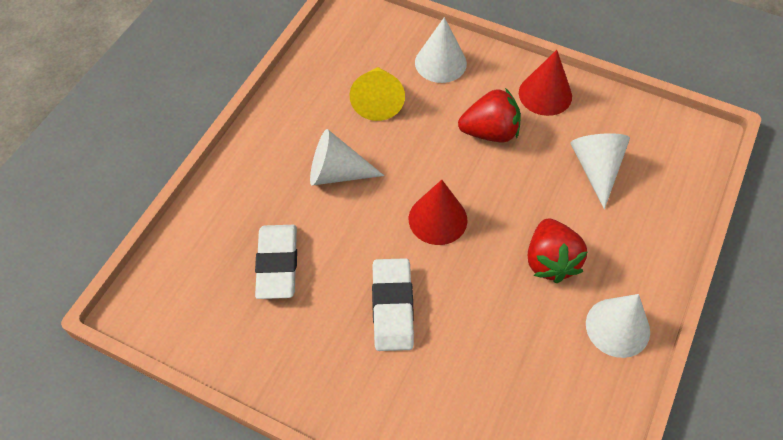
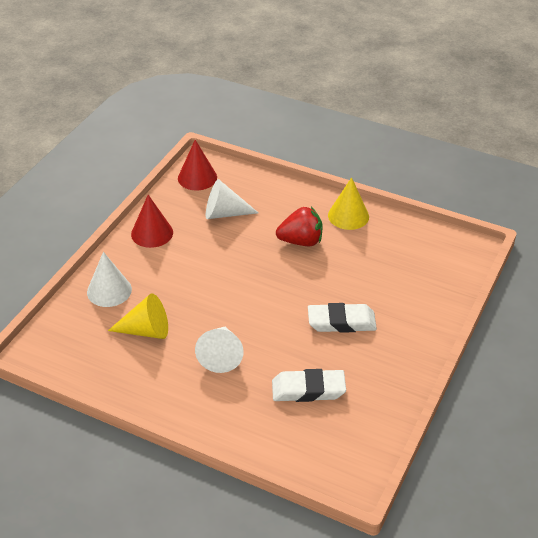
camera: 90 degrees left, 15 degrees down
(437, 219) = (266, 296): red cone -> red cone (197, 177)
(490, 132) = (186, 265): red strawberry -> none
(617, 327) = (348, 216): white cone -> yellow cone

